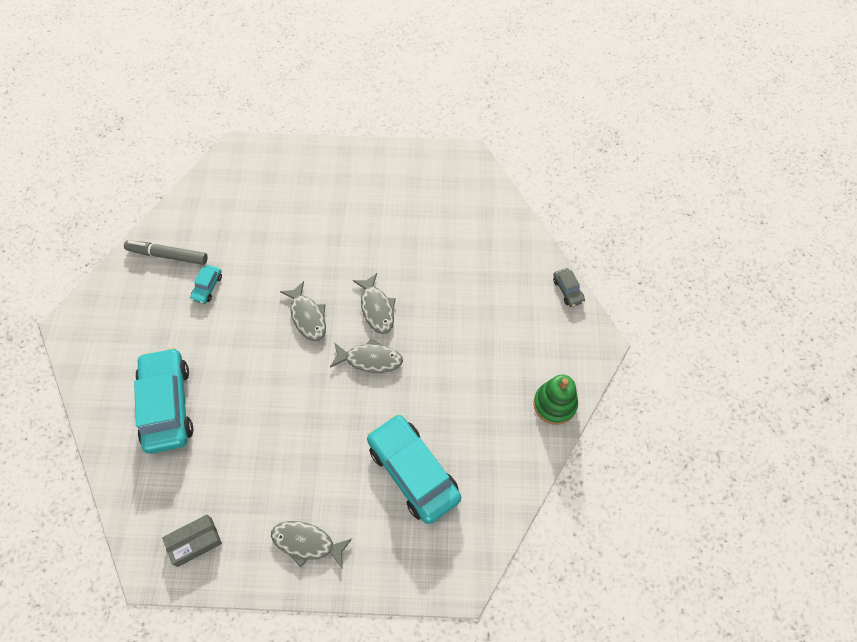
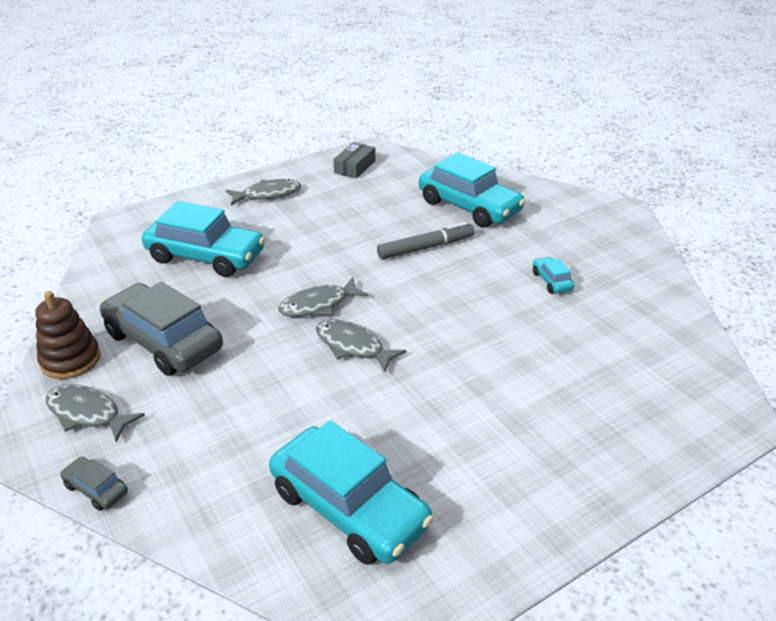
camera: 145 degrees right, 25 degrees down
(168, 255) = (628, 284): grey marker -> grey marker (425, 247)
(307, 317) = (421, 306): grey fish -> grey fish (87, 413)
(453, 212) = (349, 507): none -> turquoise car
(489, 386) = (163, 341): none -> grey car
(554, 404) = (70, 360): green stacking toy -> brown stacking toy

